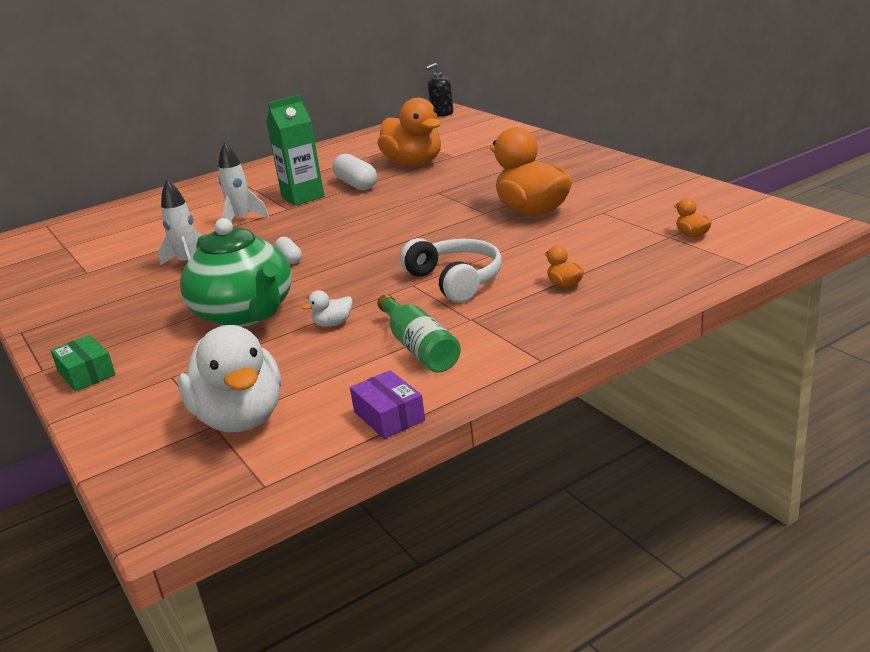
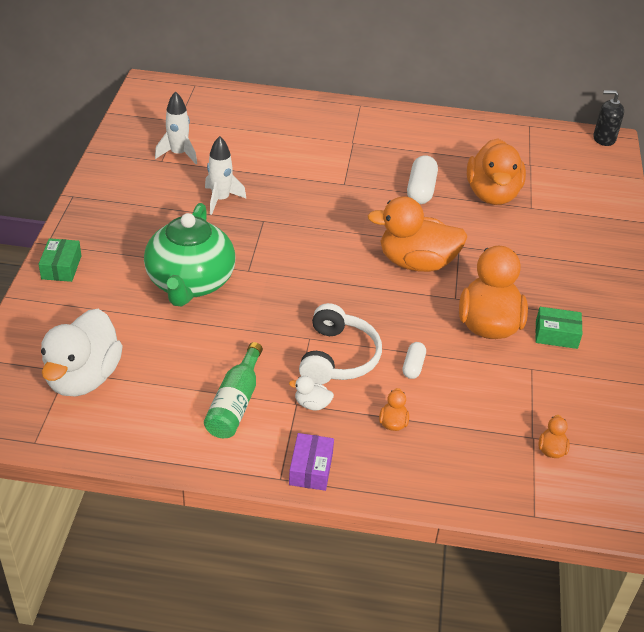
camera: 35 degrees right, 15 degrees up
(242, 220) = (303, 174): white rocket -> white rocket (178, 154)
(290, 258) = (278, 245): white capsule -> white capsule (413, 366)
(303, 197) = (369, 177): green carton -> none
(333, 324) = (221, 336): white duck -> white duck (312, 404)
(389, 416) = (147, 447): purple box -> purple box (311, 469)
(422, 213) = (416, 263): none -> orange duck
(586, 192) = (556, 335): none -> green box

